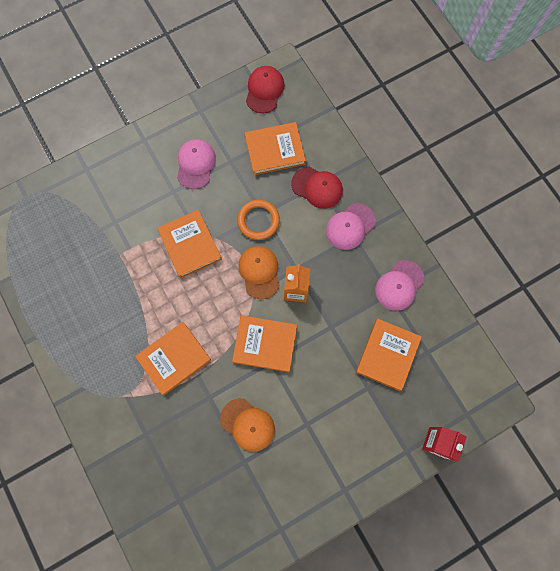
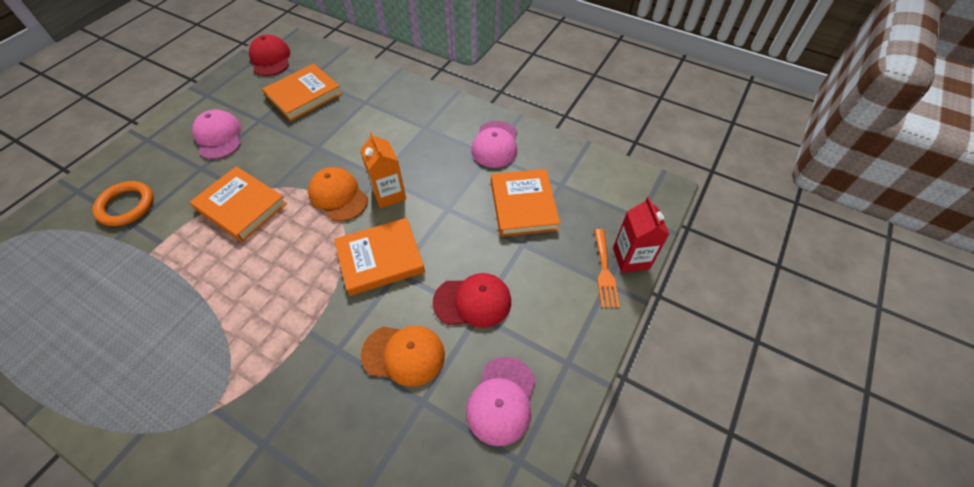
camera: 30 degrees left, 20 degrees down
(174, 358) = (268, 329): orange book -> none
(258, 221) = (314, 154): orange ring -> orange ring (126, 206)
(317, 187) = (364, 105): red cap -> red cap (472, 301)
(350, 226) = (416, 121): pink cap -> pink cap (501, 400)
(411, 441) = (604, 271): none -> orange fork

